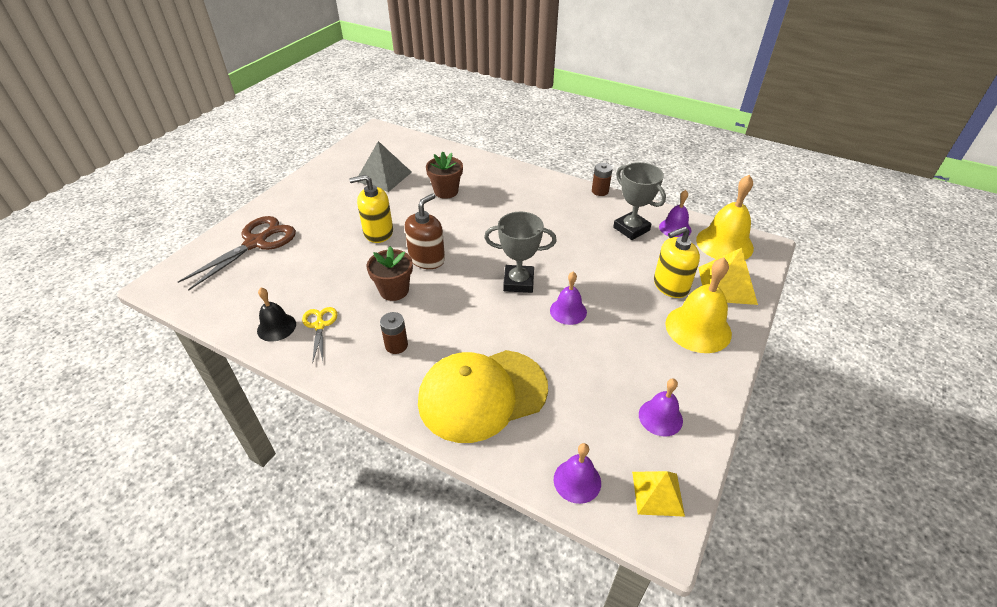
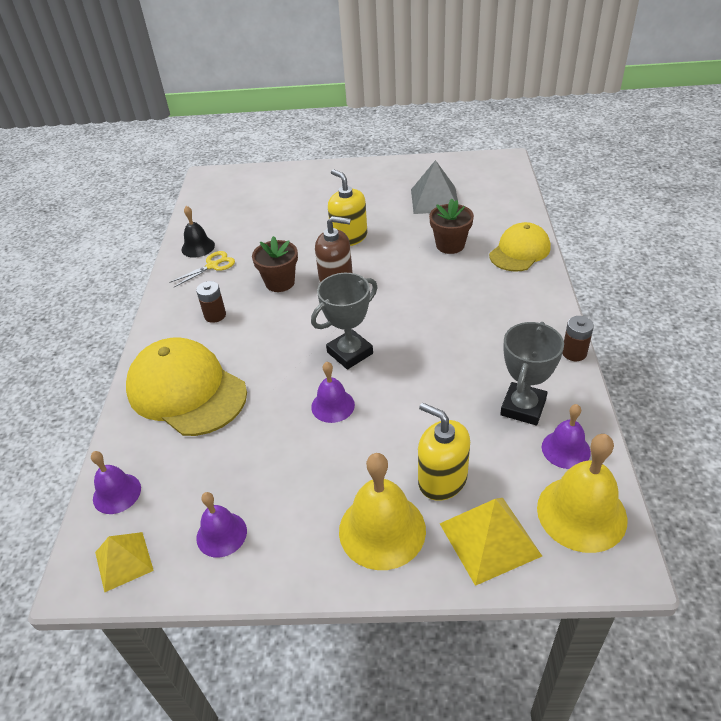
camera: 65 degrees right, 0 degrees up
(256, 243) = (283, 188): brown scissors -> none
(485, 168) = (519, 251): none -> yellow cap
(518, 282) = (350, 353): grey trophy -> grey trophy turned 75 degrees clockwise

